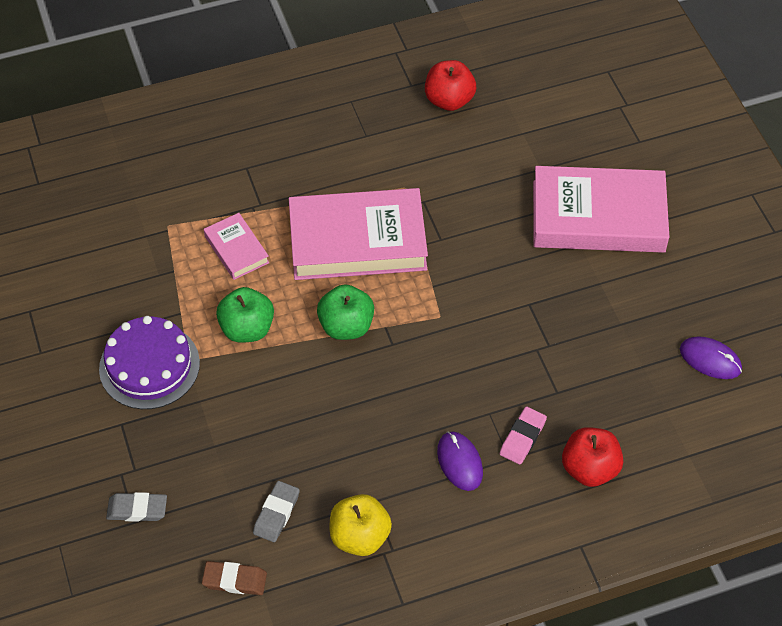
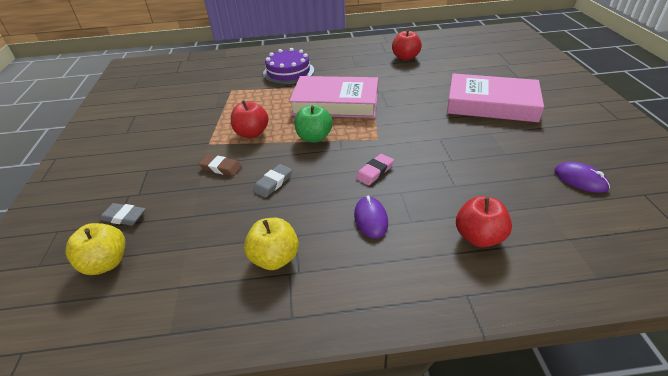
camera: 15 degrees right, 15 degrees down
(149, 366) = (183, 144): purple cake -> purple cake (288, 72)
(156, 578) = (106, 263): none -> yellow apple
(234, 580) = (162, 274): brown eraser -> brown eraser (221, 168)
(236, 249) = (264, 101): pink book -> none
(247, 329) = (252, 133): green apple -> red apple
(276, 513) = (218, 233): grey eraser -> grey eraser (273, 183)
(522, 437) = (424, 209): pink eraser -> pink eraser (375, 172)

